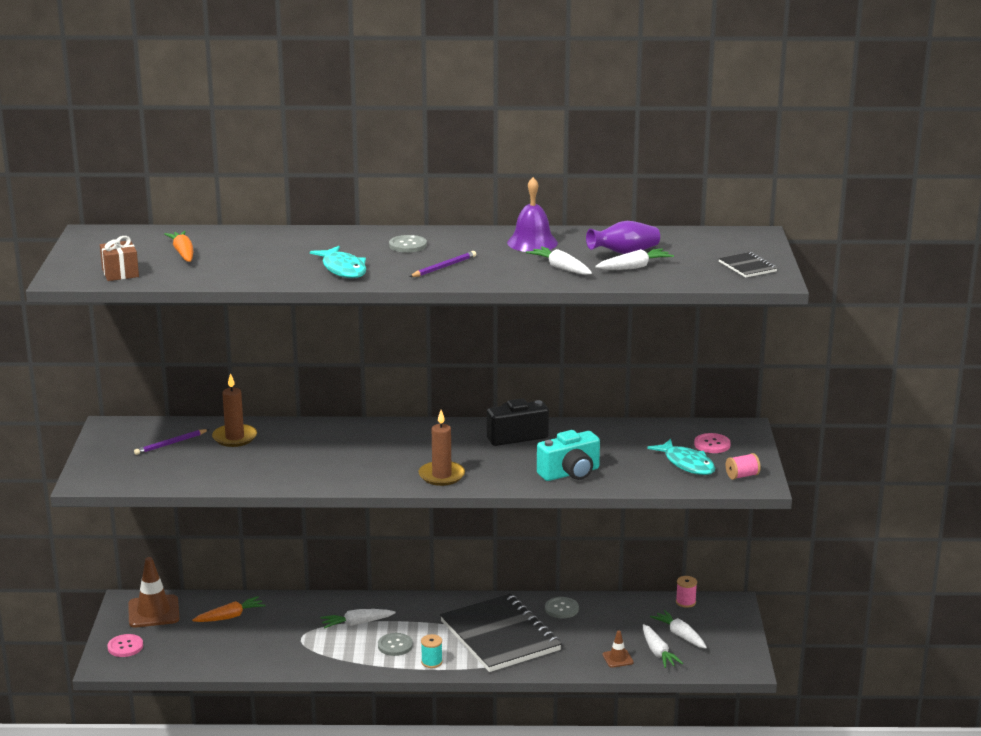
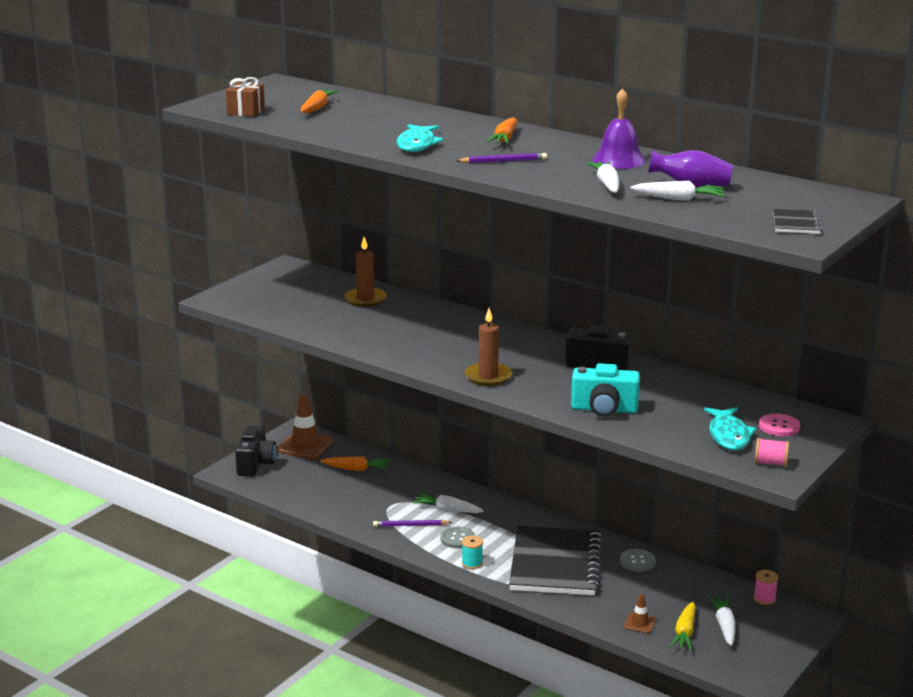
camera: 35 degrees right, 0 degrees up
(125, 647) = (256, 464): pink button -> black camera
(171, 444) = (312, 290): purple pencil -> purple pencil (410, 525)
(408, 245) = (504, 139): grey button -> orange carrot
(658, 652) = (684, 633): white carrot -> yellow carrot

